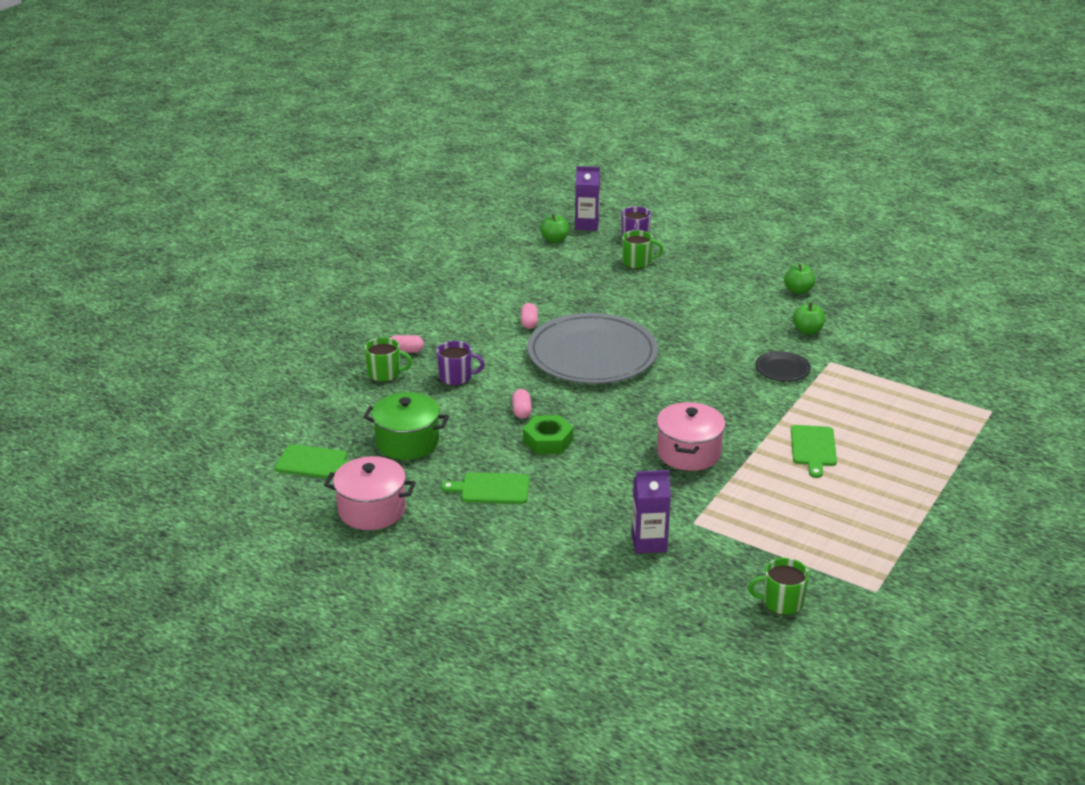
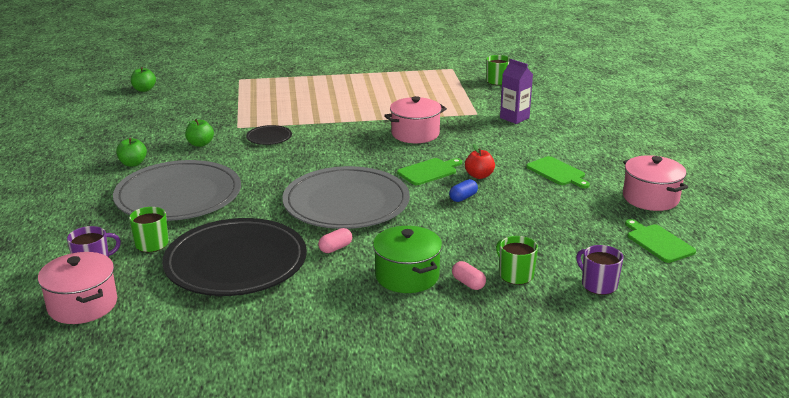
camera: 130 degrees left, 5 degrees down
(407, 442) = (571, 220): green pot -> green pot (407, 276)
(456, 377) = (466, 241): purple mug -> purple mug (598, 284)
(521, 411) = (463, 197): pink capsule -> blue capsule
(548, 441) = (479, 176): green nut -> red apple
(554, 240) = (143, 308): green apple -> green apple (144, 90)
(566, 282) = (236, 262): none -> black plate
(587, 225) = (83, 305): purple carton -> pink pot
(705, 292) = (178, 196): none -> grey plate
(813, 448) = (352, 107): green cutting board -> green cutting board (429, 171)

